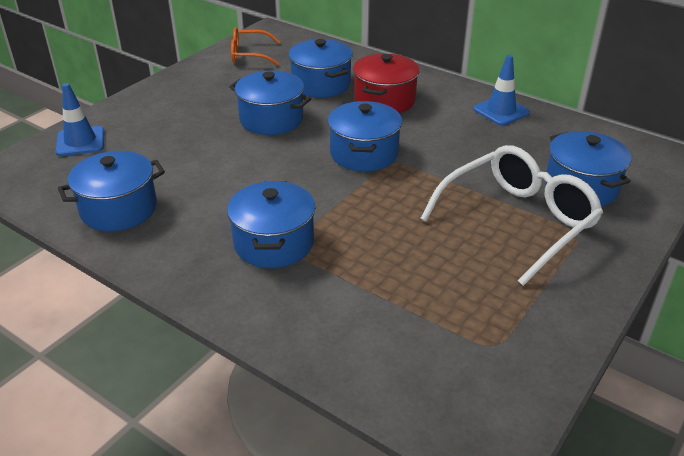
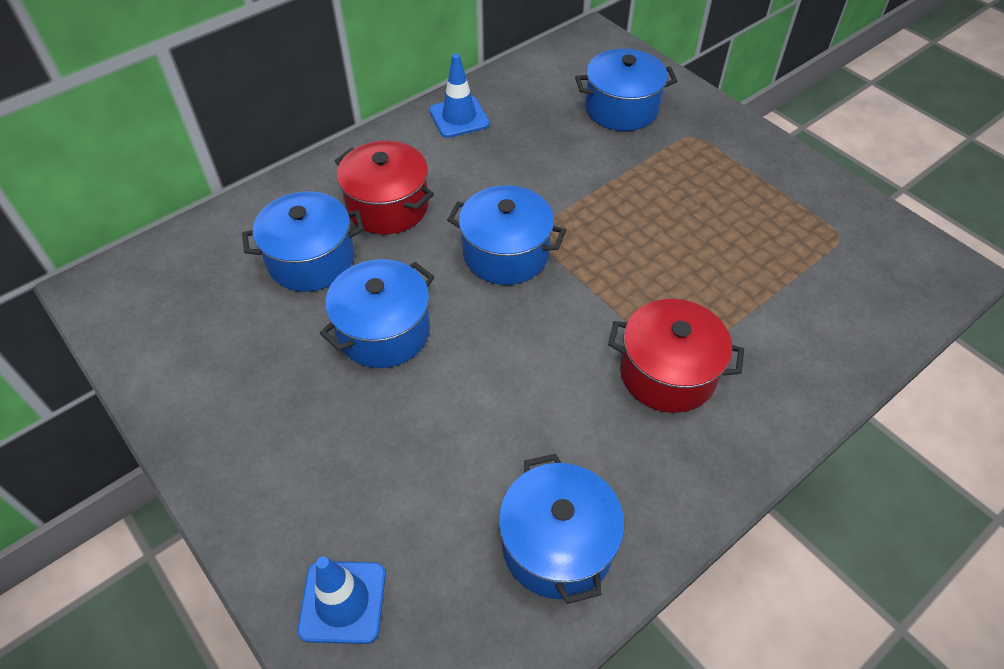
camera: 75 degrees left, 15 degrees up
(250, 55) = (165, 328): orange glasses -> none
(274, 243) = (667, 373): blue pot -> red pot
(517, 222) = (667, 168): white glasses -> none

